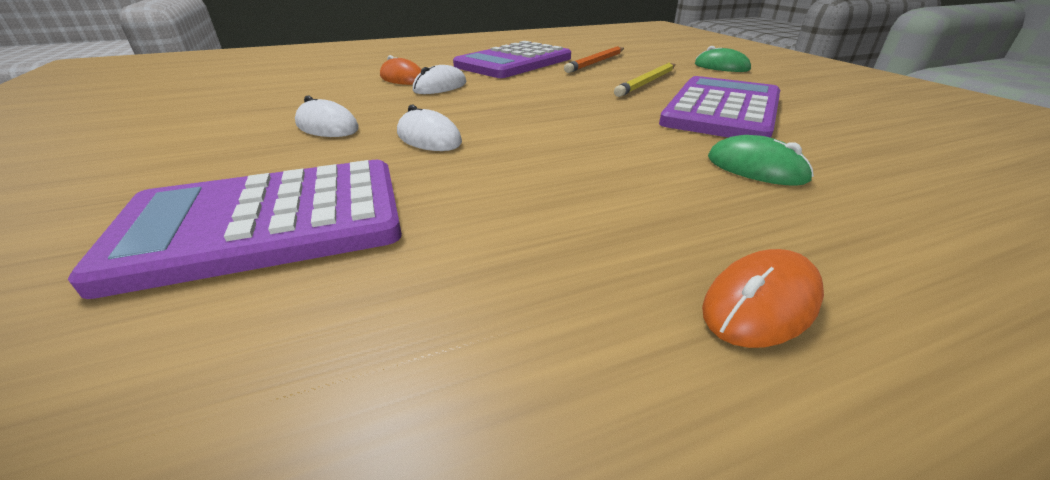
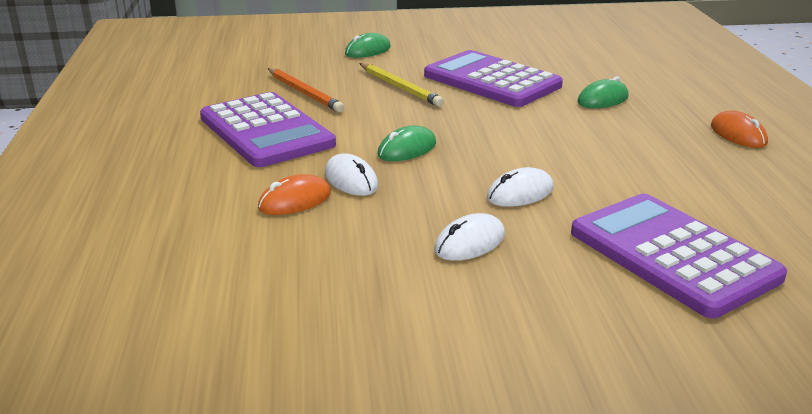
camera: 75 degrees left, 5 degrees down
(266, 223) = (672, 255): purple calculator -> purple calculator turned 150 degrees clockwise
(508, 95) = (407, 149): none -> green mouse

